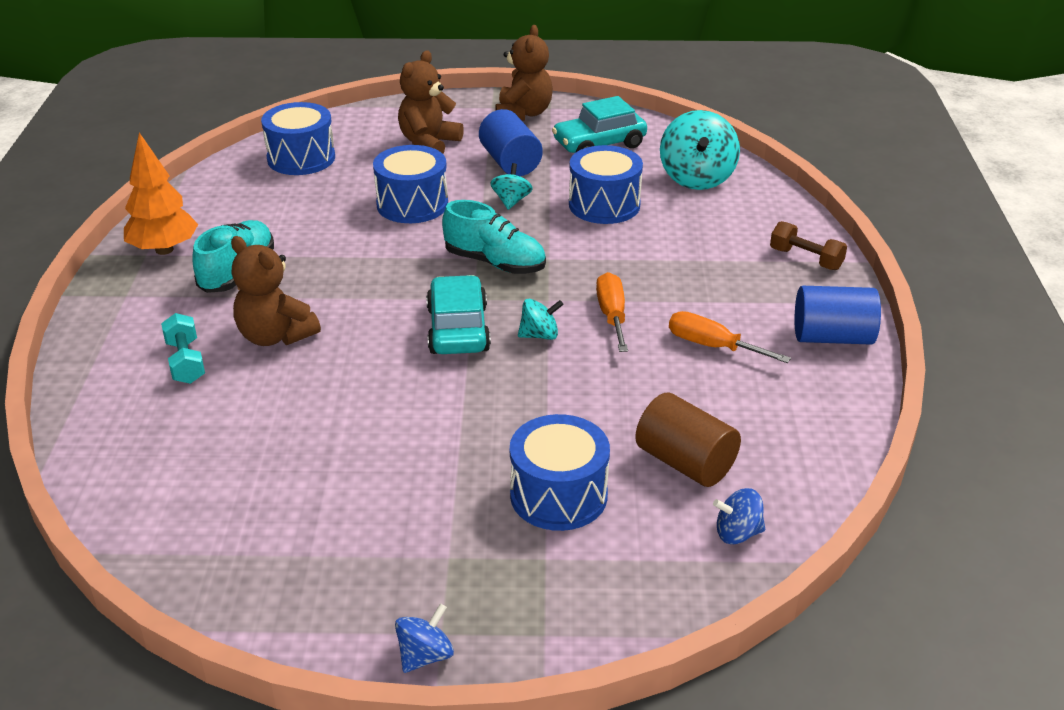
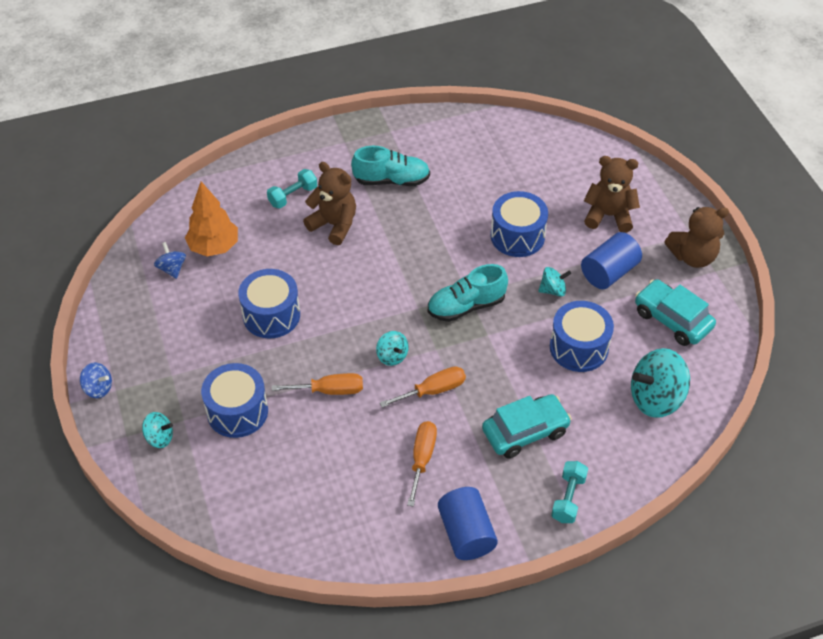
camera: 70 degrees right, 15 degrees up
(164, 250) = (399, 137): orange tree -> orange tree (214, 247)
(275, 336) = (334, 225): brown teddy bear -> brown teddy bear turned 105 degrees clockwise
(301, 158) = (545, 155): blue drum -> blue drum (271, 315)
(458, 329) = (380, 311): turquoise car -> turquoise car (525, 432)
(495, 263) = (466, 306): turquoise shoe -> turquoise shoe turned 60 degrees clockwise
(567, 399) = (330, 390): none -> orange screwdriver
(567, 592) = (159, 437): none -> turquoise spinning top
(685, 462) = (290, 470): brown cylinder -> none
(737, 533) = (233, 512): blue spinning top -> blue spinning top (172, 269)
(805, 259) = (568, 498): brown dumbbell -> turquoise dumbbell

